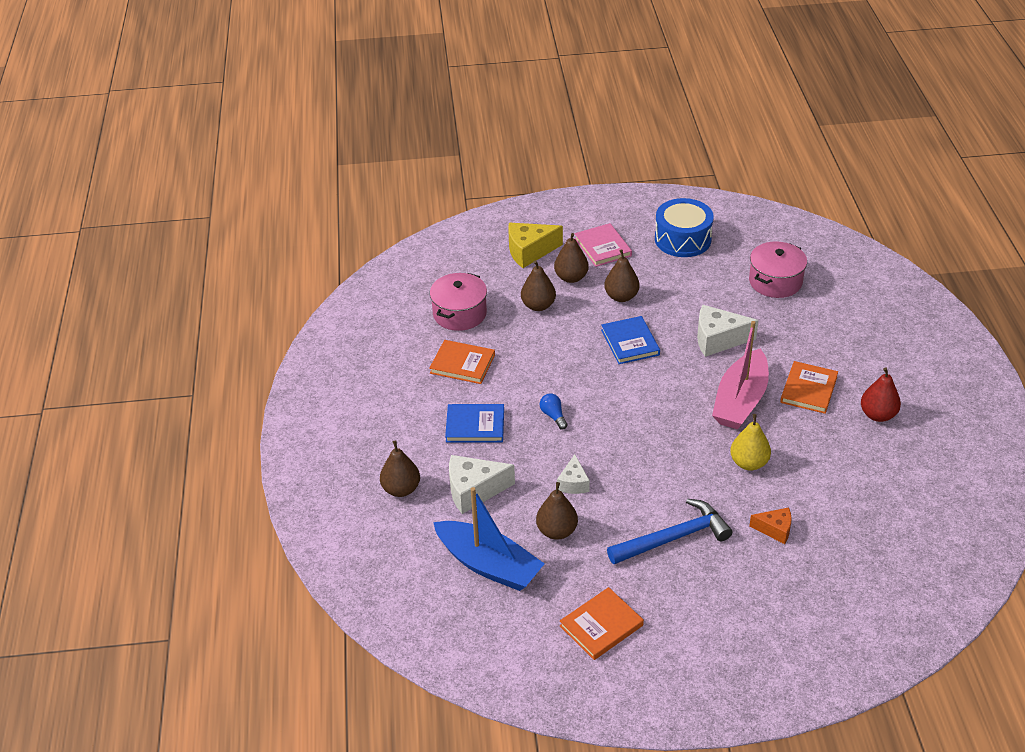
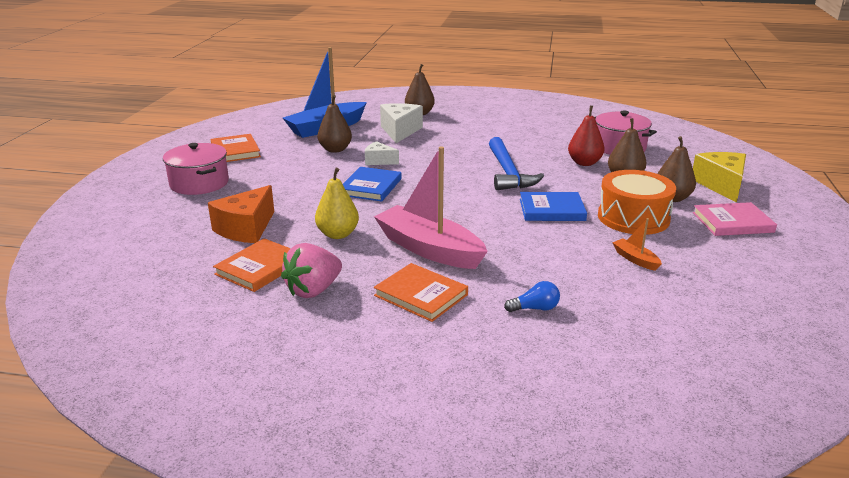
camera: 105 degrees right, 15 degrees down
(462, 364) = (548, 142): orange book -> orange book (260, 268)
(475, 425) = (470, 138): blue book -> blue book (371, 187)
(553, 416) = (463, 164): blue light bulb -> blue light bulb (535, 308)
(621, 296) = (633, 218): brown pear -> orange drum
(674, 537) = (285, 186): blue hammer -> blue hammer (508, 173)
(682, 239) = (756, 275): blue drum -> none
(692, 292) = (635, 259): none -> orange boat
(718, 339) = (538, 257): white cheese -> none
(775, 281) = (652, 325): pink pot -> pink pot (199, 183)
(775, 530) = (246, 229): orange cheese -> orange cheese, size x1.69
(840, 448) = (313, 290): none -> pink strawberry
(877, 415) = (344, 333): red pear -> red pear (584, 163)

